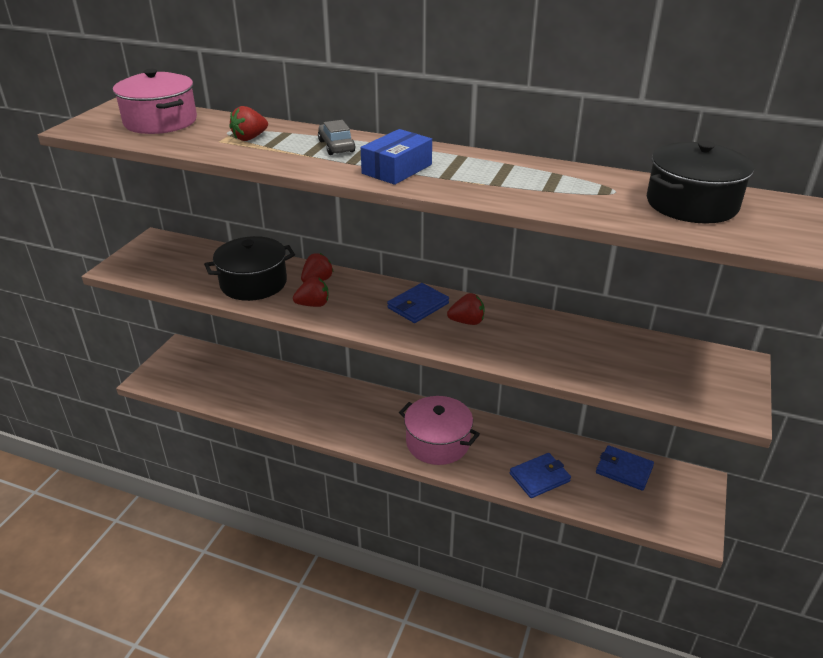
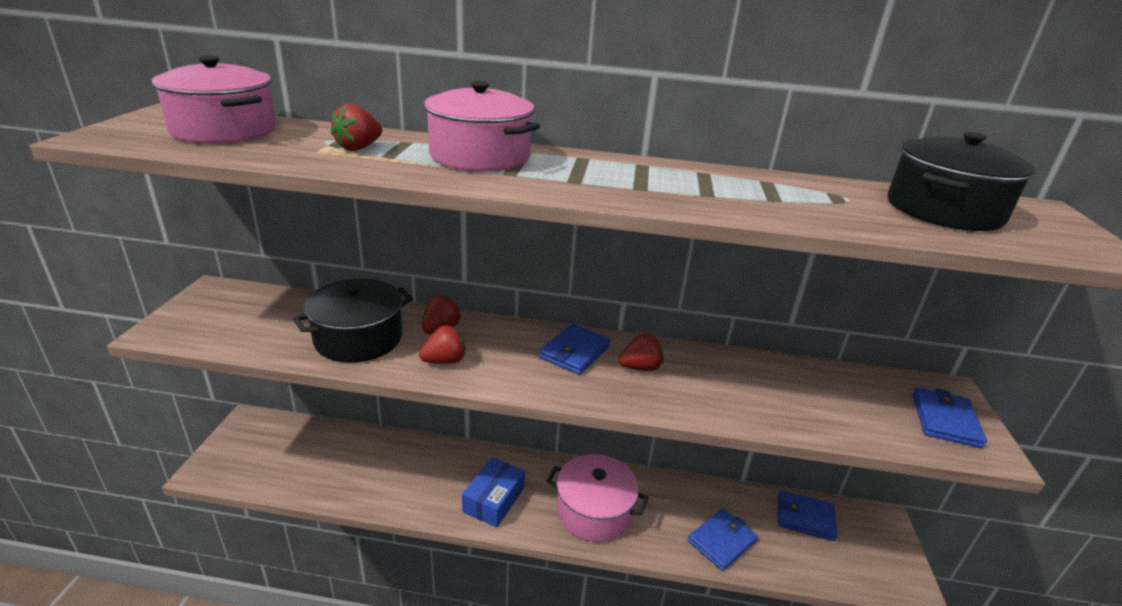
camera: 15 degrees left, 5 degrees down
(336, 146) = (480, 156): grey car -> pink pot
(397, 169) = (574, 180): blue box -> blue box (494, 500)
(715, 384) = (945, 420): none -> blue wallet

